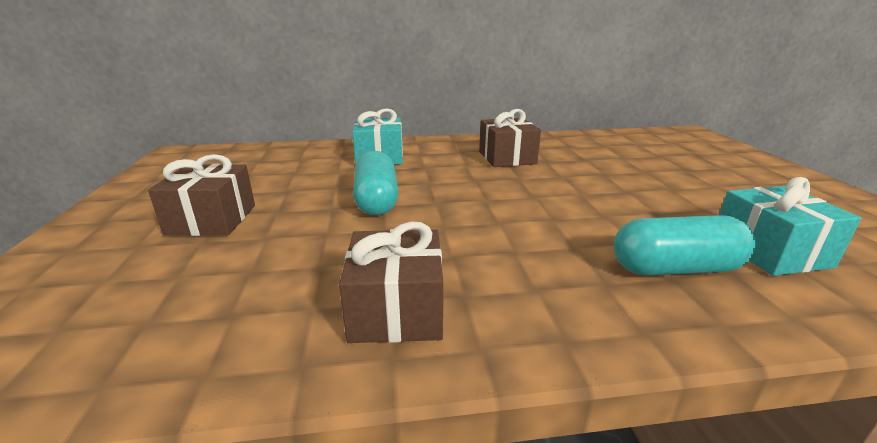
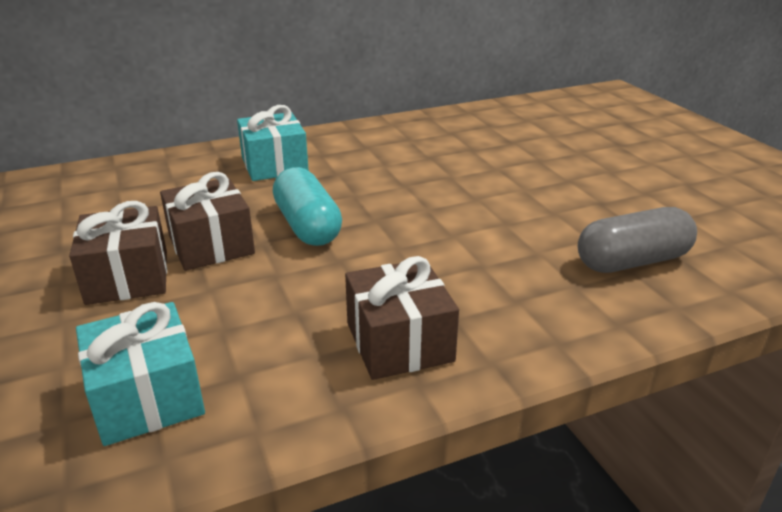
camera: 15 degrees left, 5 degrees up
(507, 157) = (427, 149): brown gift -> brown gift (211, 244)
(675, 269) = (632, 261): turquoise capsule -> grey capsule
(770, 251) = (708, 231): turquoise gift -> turquoise gift (147, 396)

